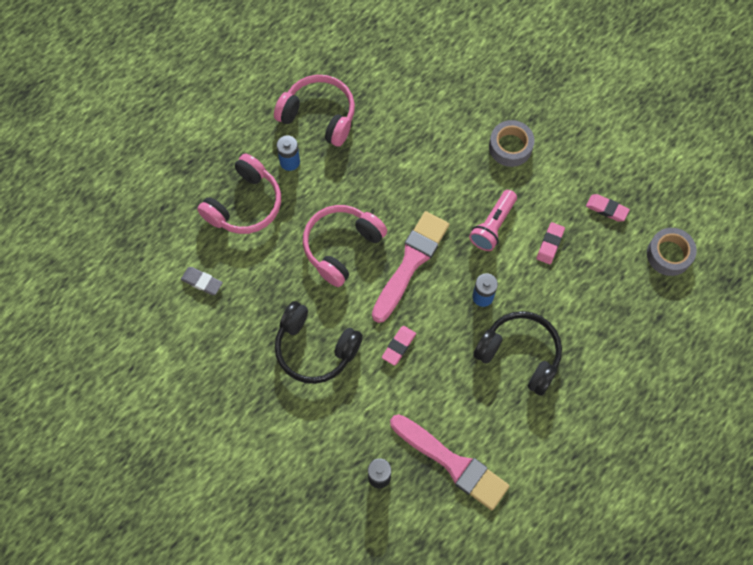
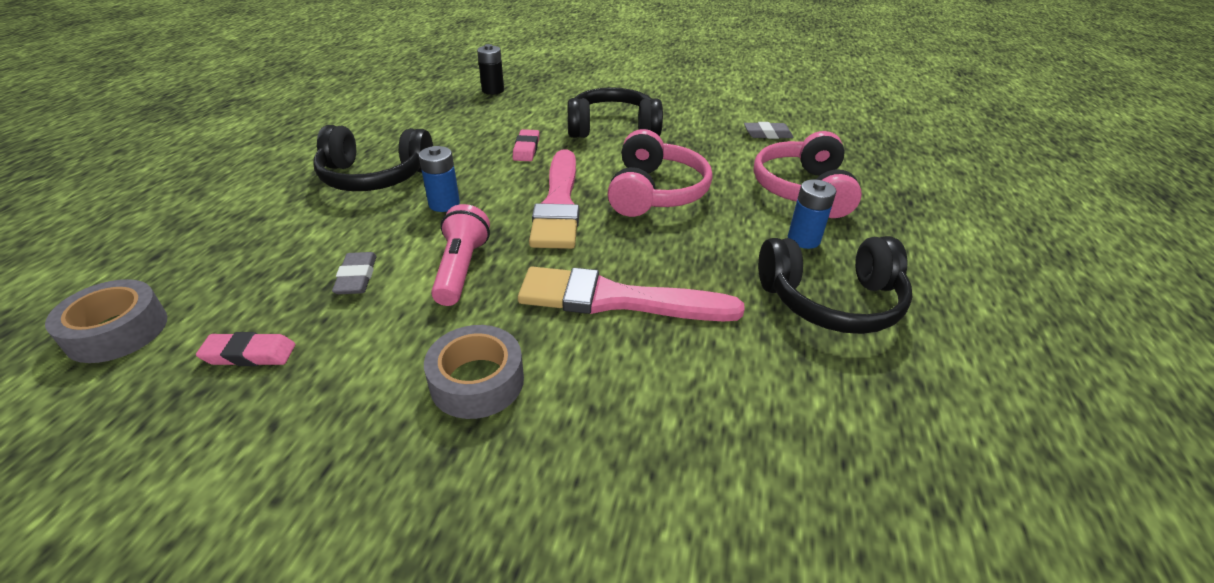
camera: 150 degrees right, 30 degrees down
(319, 115) = (831, 301): pink headphones -> black headphones
(452, 463) = (426, 108): pink brush -> pink brush (618, 299)
(550, 244) = (357, 277): pink eraser -> grey eraser

